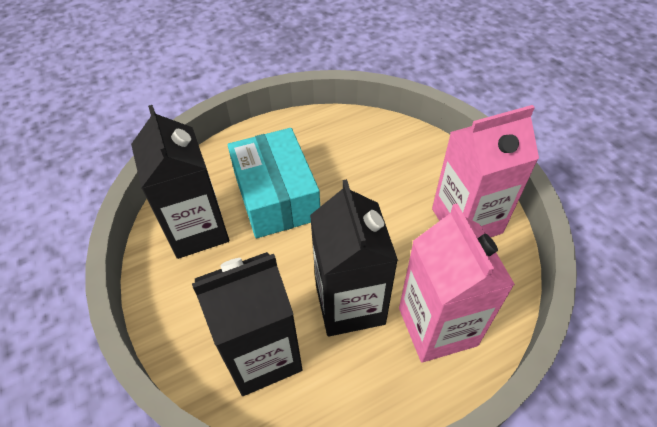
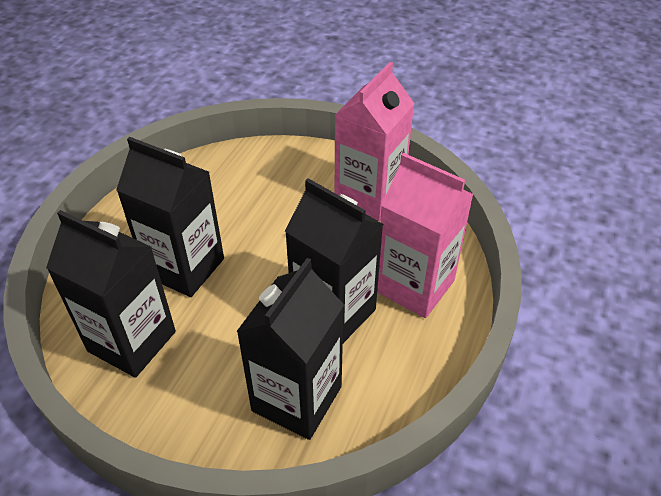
camera: 40 degrees left, 5 degrees down
(276, 196) = (184, 267): turquoise box -> black carton

